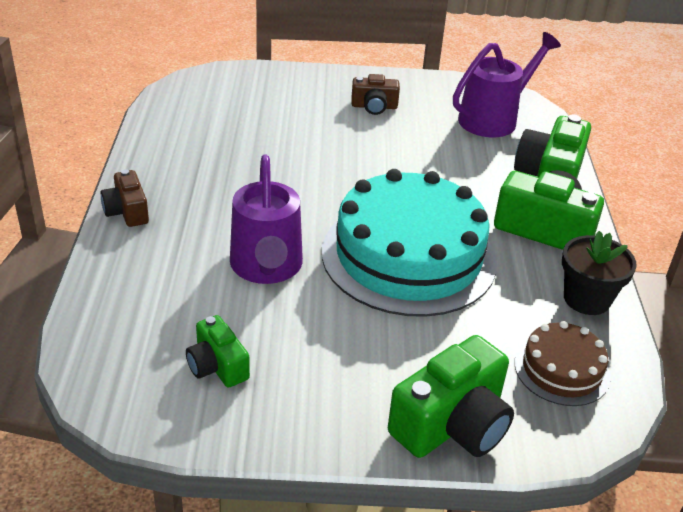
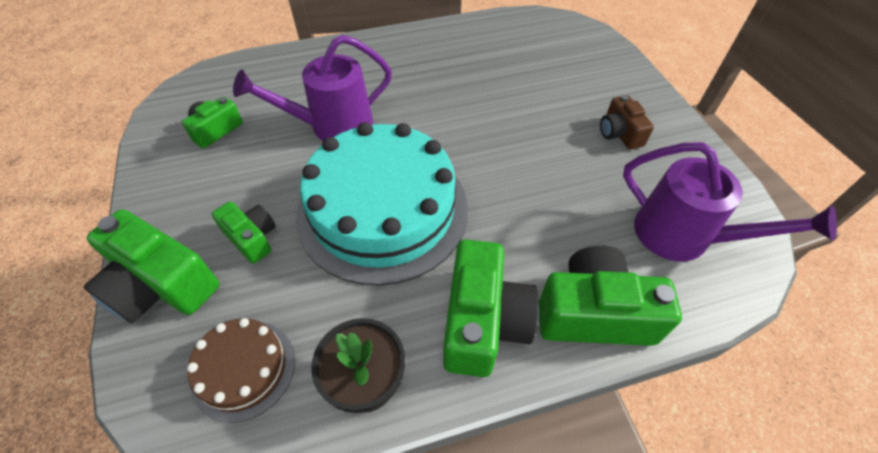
camera: 75 degrees right, 15 degrees up
(127, 211) = (371, 43): brown camera -> none
(412, 350) = (252, 238): none -> green camera

